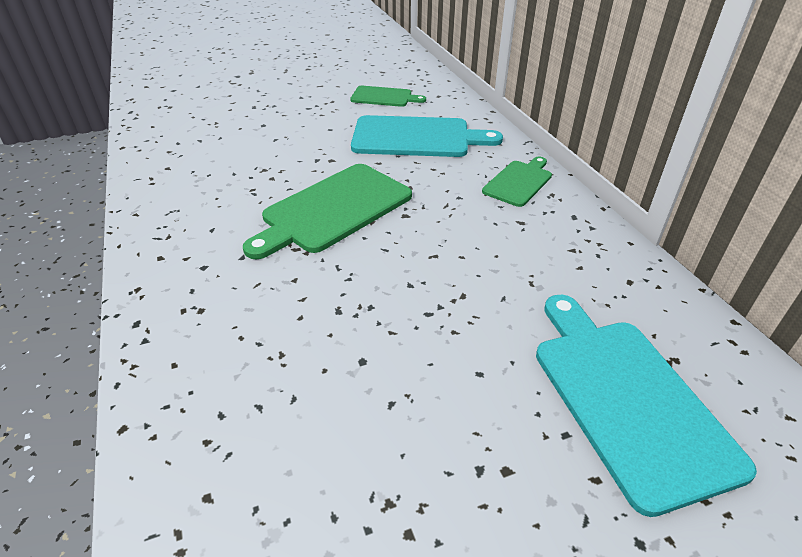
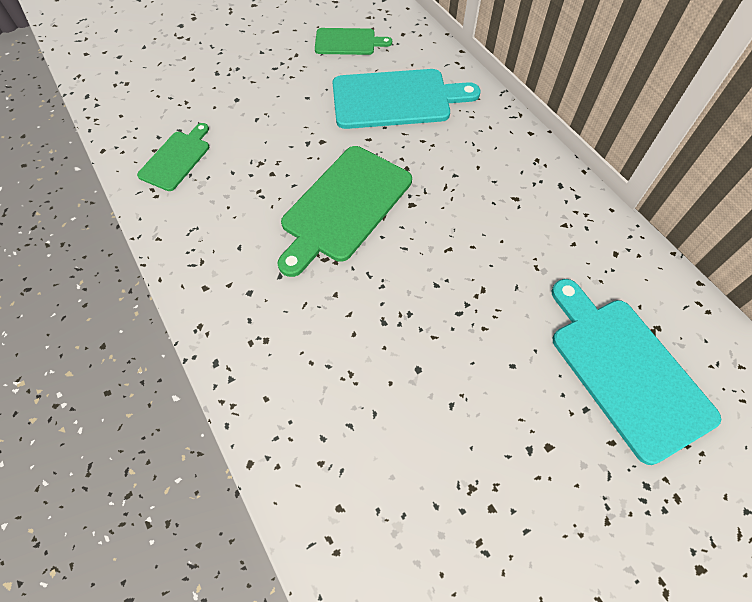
camera: 10 degrees left, 20 degrees up
(518, 182) = (505, 148): green cutting board -> green cutting board (176, 159)

